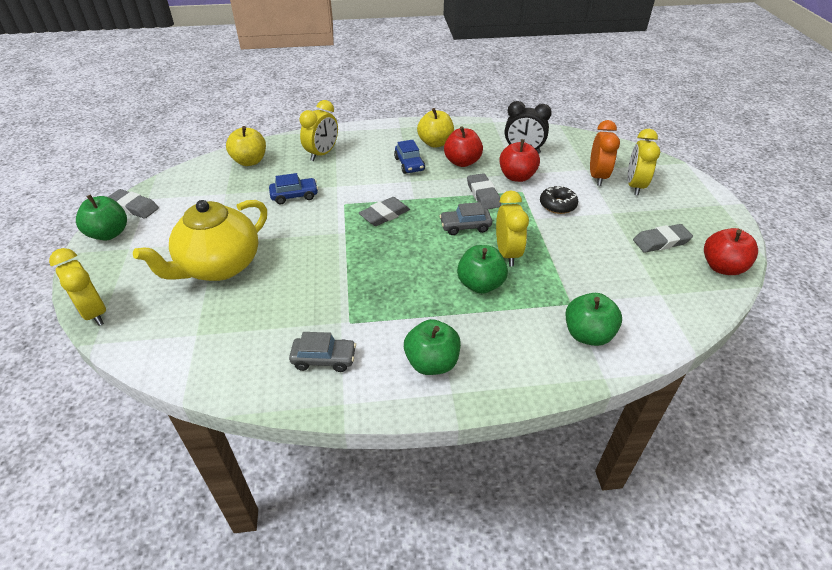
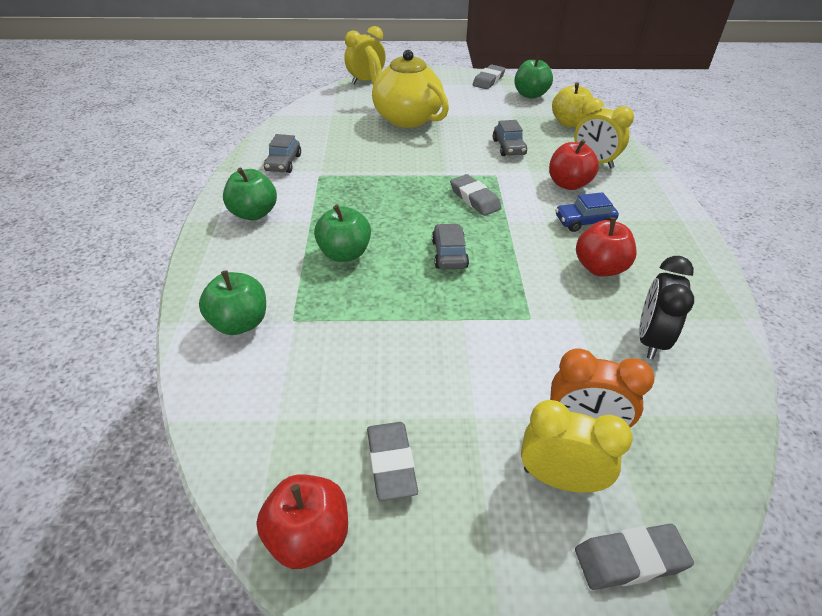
camera: 95 degrees right, 0 degrees up
(109, 233) = (453, 76): green apple -> green apple (530, 95)
(294, 196) = (508, 147): blue car -> grey car
(435, 143) = (646, 248): yellow apple -> none
(483, 195) = (518, 278): grey eraser -> grey eraser (630, 560)
(507, 253) = (392, 281): yellow clock -> none
(517, 176) = (569, 319): red apple -> red apple (568, 184)
(557, 205) = (495, 351): black donut -> none

